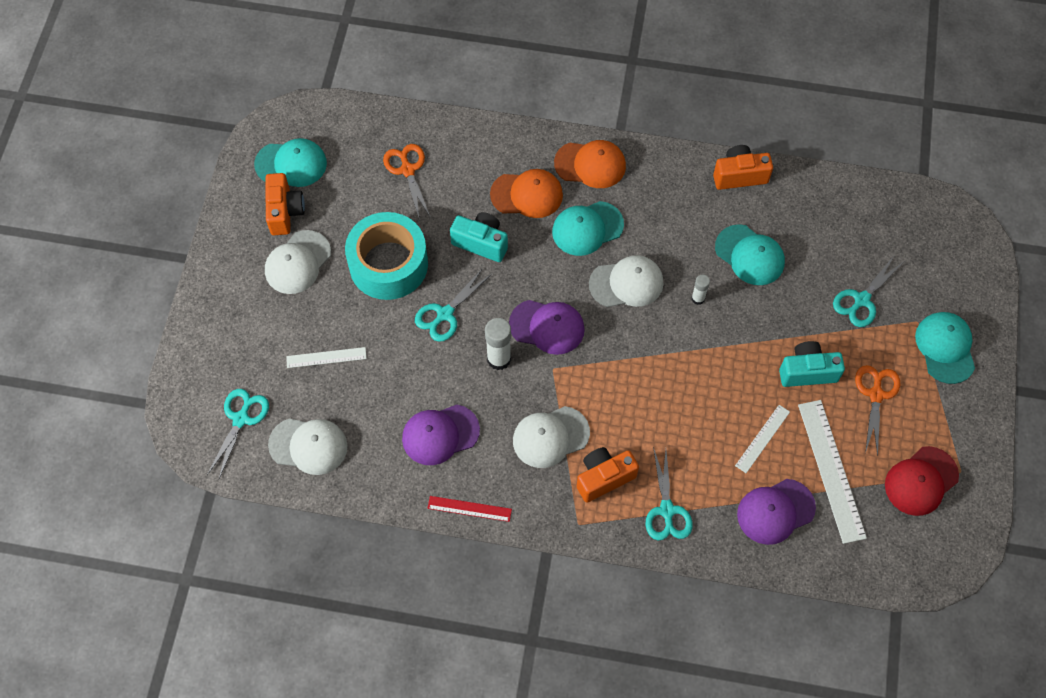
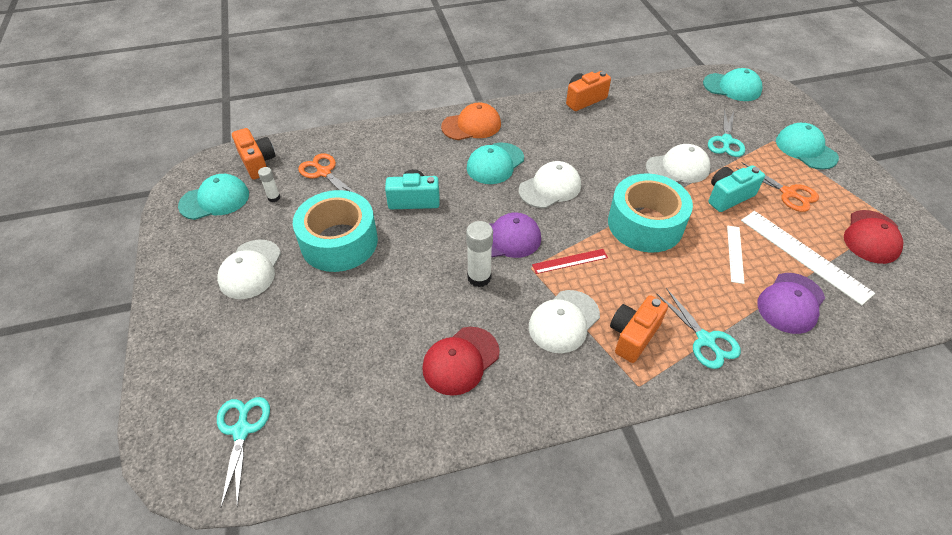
camera: 25 degrees left, 15 degrees down
(285, 212) = (222, 235): orange camera -> orange camera (257, 163)
(308, 446) = (329, 426): white cap -> white cap (678, 168)
(326, 357) = (313, 337): white ruler -> none
(440, 434) = (460, 360): purple cap -> red cap
(445, 314) = (410, 261): turquoise scissors -> none
(469, 509) = (528, 417): red ruler -> red ruler (570, 261)
(527, 194) = (433, 158): orange cap -> none
(696, 367) = (645, 224): none -> turquoise tape
(698, 298) = (611, 179): white glue stick -> white glue stick (274, 198)
(750, 255) = (627, 141): turquoise cap -> turquoise cap (732, 87)
(876, 394) = (788, 193): orange scissors -> orange scissors turned 150 degrees clockwise

